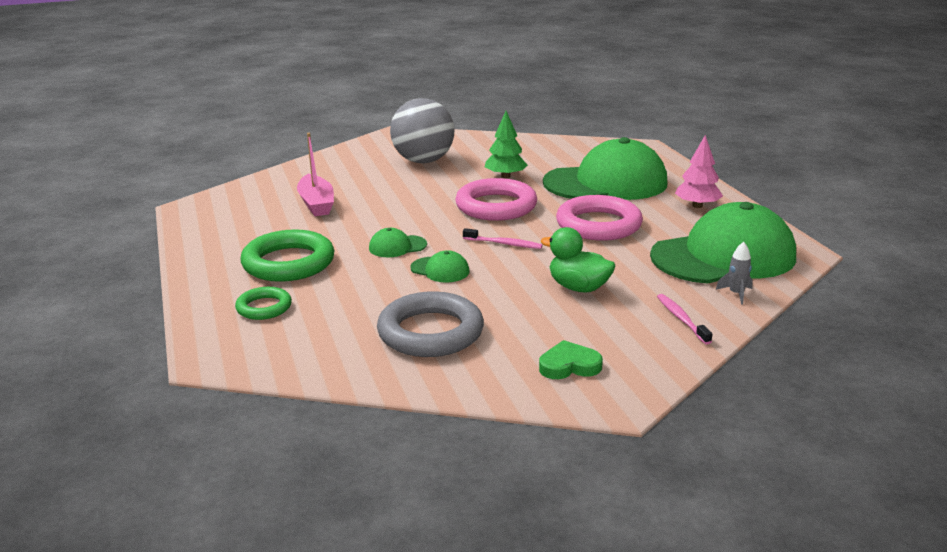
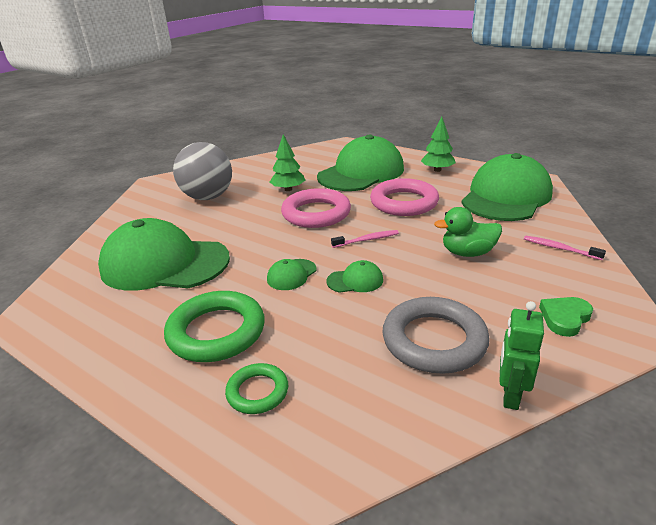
camera: 35 degrees left, 5 degrees up
(316, 204) = (164, 263): pink boat -> green cap
(425, 385) = (510, 395): none -> green robot
(697, 206) = (437, 170): pink tree -> green tree
(736, 294) = (554, 218): grey rocket -> none

